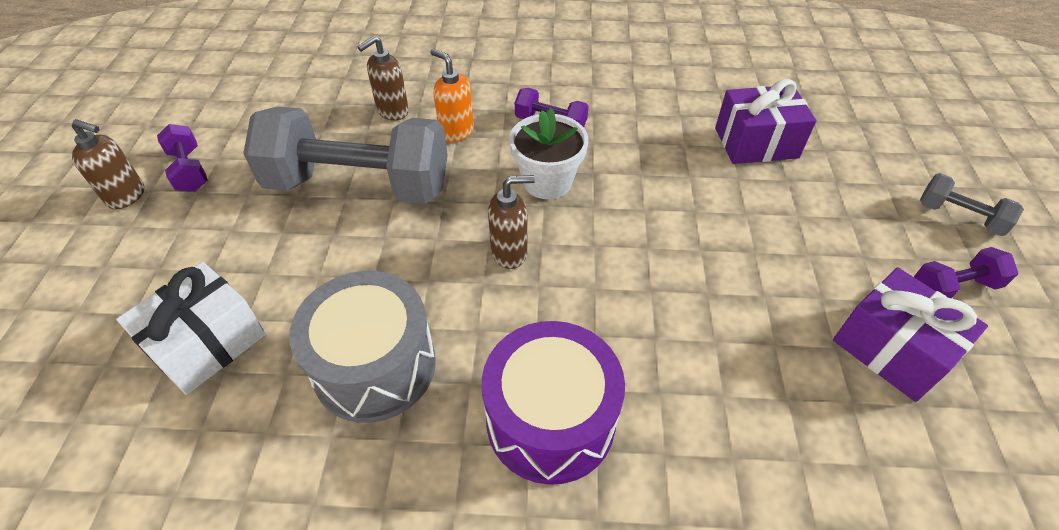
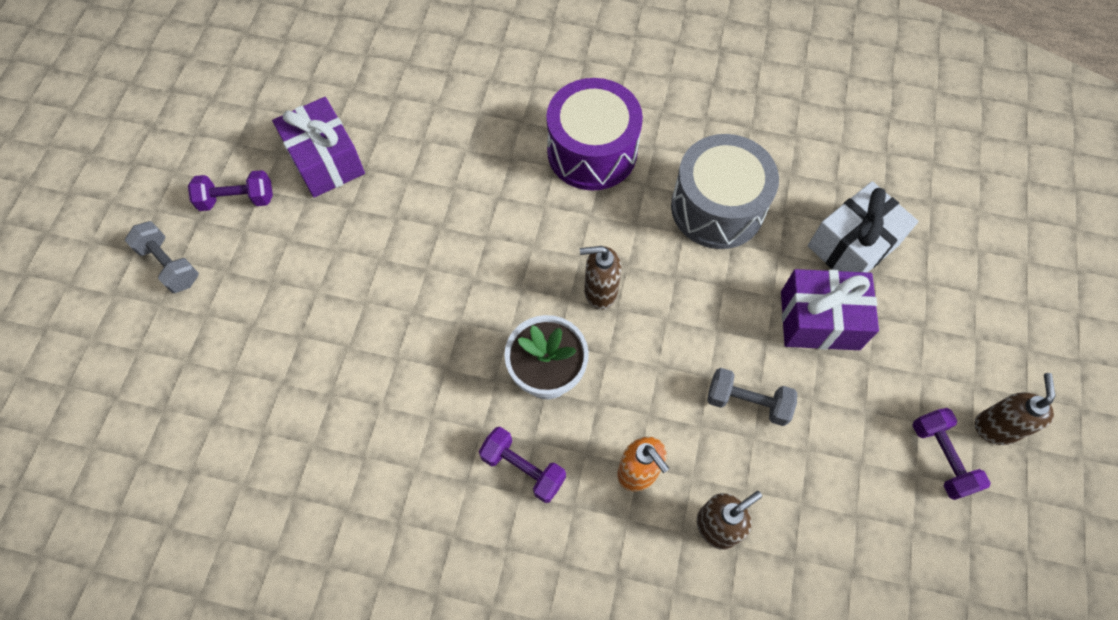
camera: 170 degrees left, 15 degrees up
(127, 196) = (995, 427): brown soap dispenser -> brown soap dispenser turned 75 degrees clockwise
(359, 185) = (747, 402): grey dumbbell -> grey dumbbell, size x0.43
(756, 143) = (300, 394): purple gift -> purple gift (819, 320)

